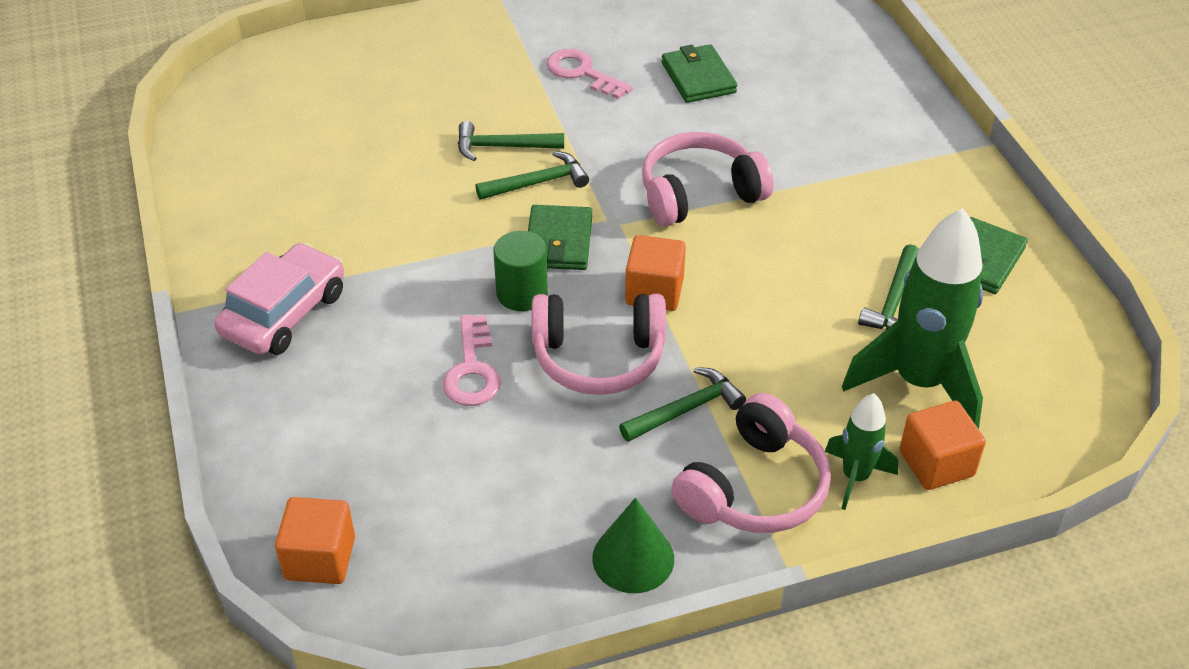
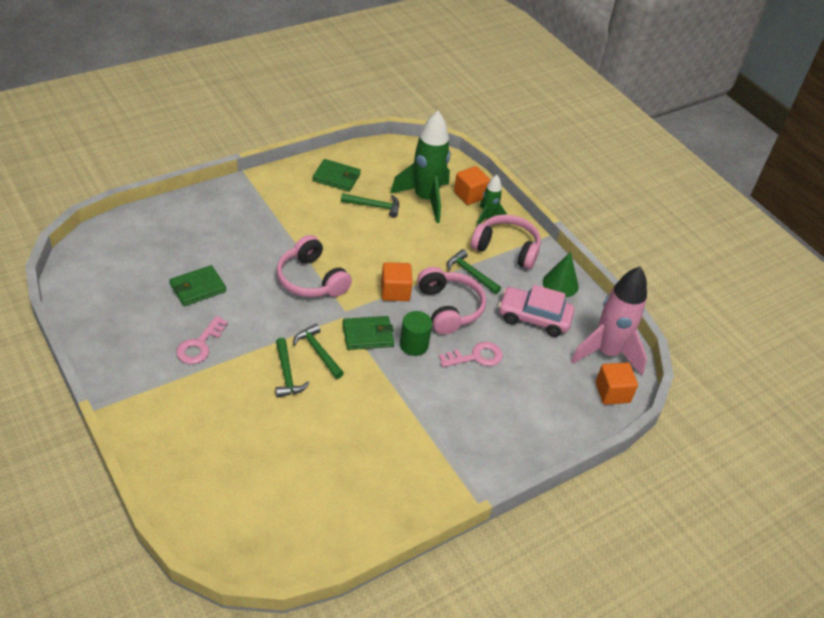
camera: 110 degrees left, 0 degrees up
(284, 313) = (465, 451): pink car -> pink car (534, 317)
(420, 583) = (607, 353): none -> pink rocket

